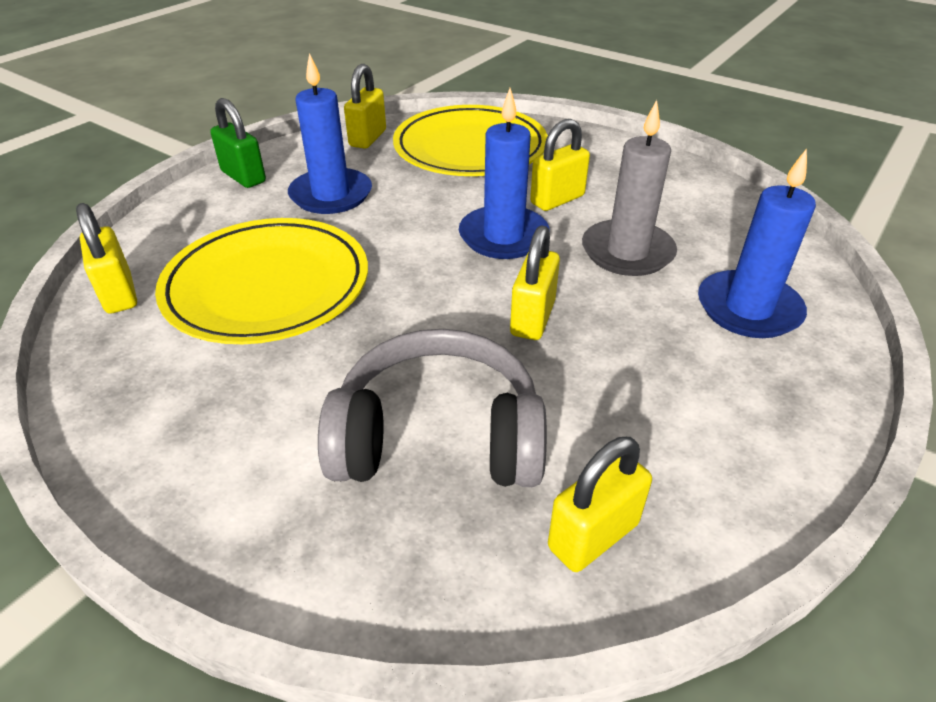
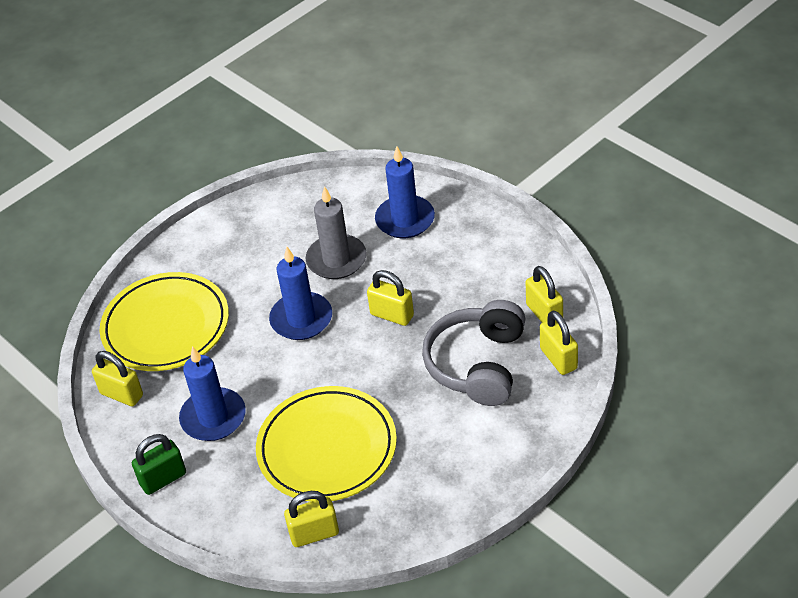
camera: 75 degrees left, 5 degrees up
(557, 200) = (262, 284): yellow padlock -> yellow padlock (558, 359)

